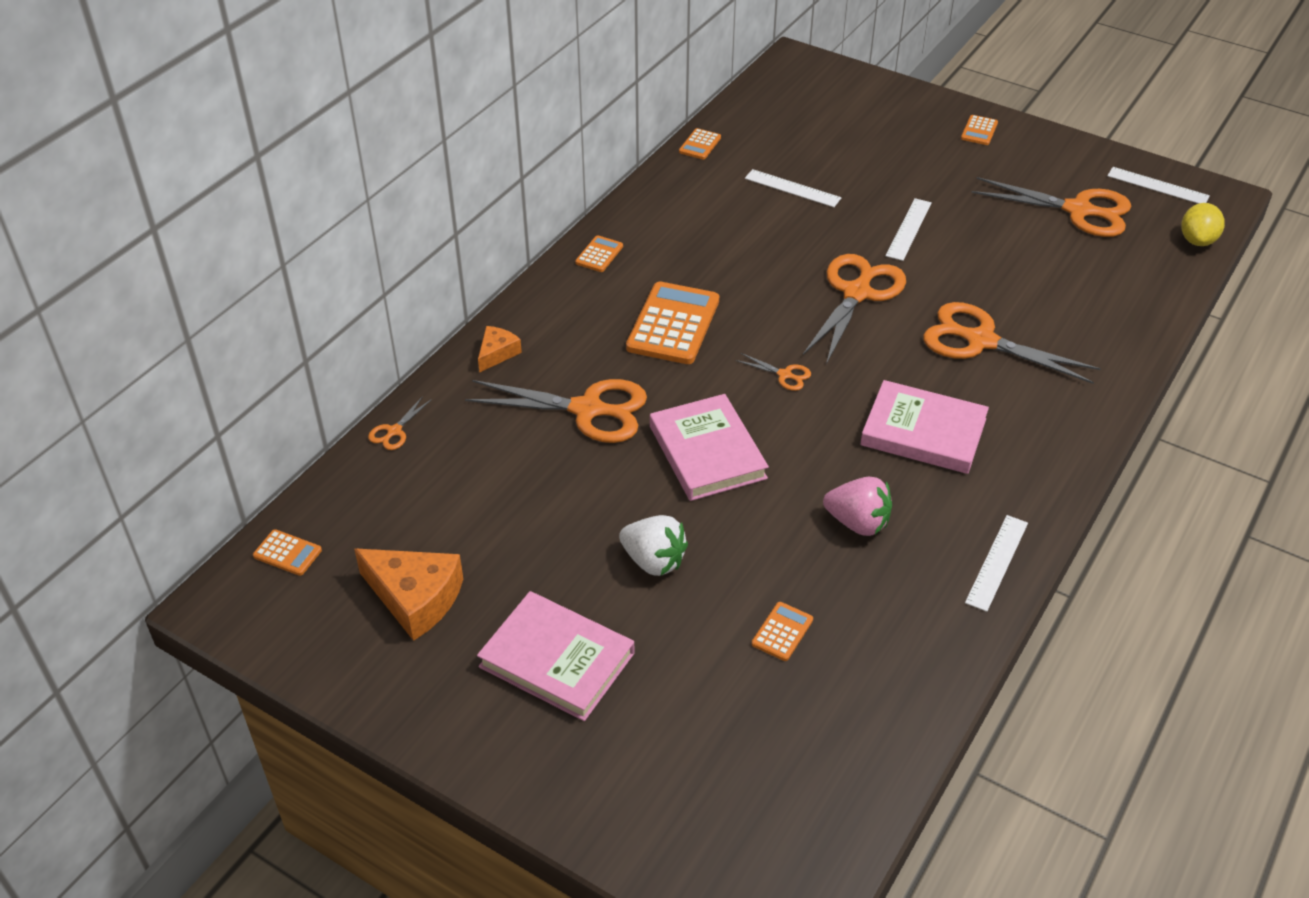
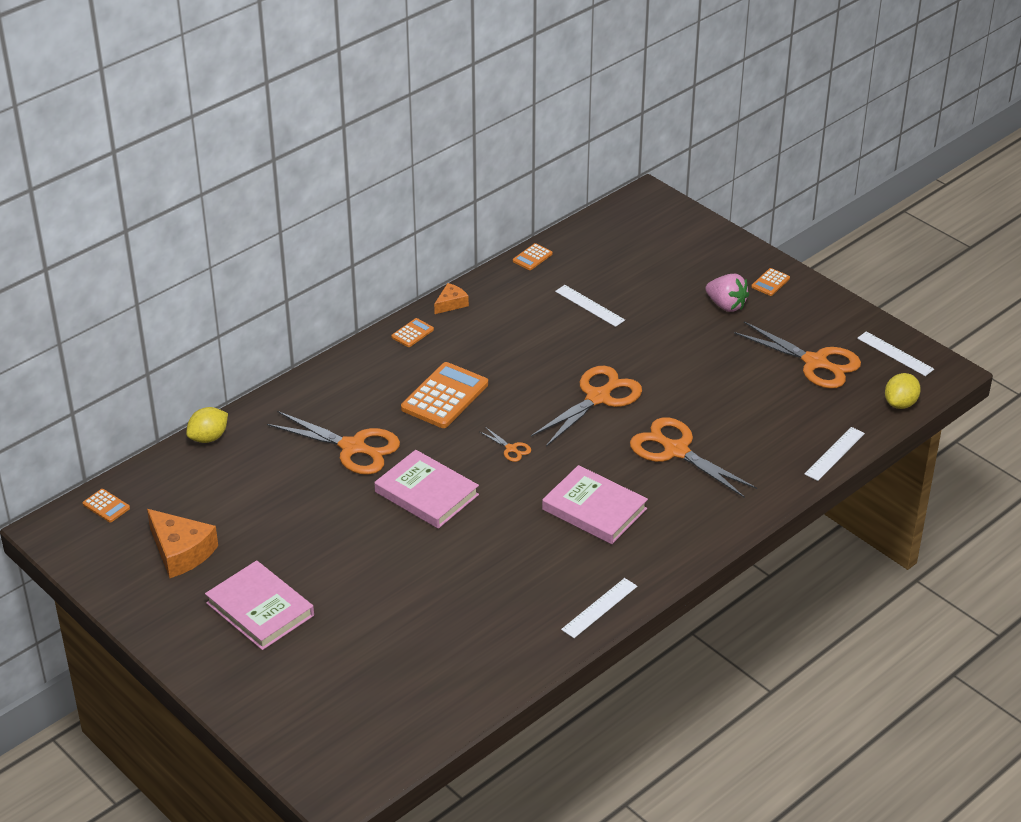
camera: 15 degrees right, 5 degrees down
(394, 431) = (208, 438): orange scissors -> yellow lemon
(497, 353) = (304, 395): orange cheese -> orange cheese (451, 304)
(653, 561) = (354, 559): white strawberry -> none
(707, 452) = (426, 493): pink book -> pink book turned 45 degrees counterclockwise
(782, 632) = (422, 622): orange calculator -> none
(858, 523) = (512, 562): pink strawberry -> pink strawberry (726, 305)
(908, 229) = (666, 354): white ruler -> white ruler (834, 454)

